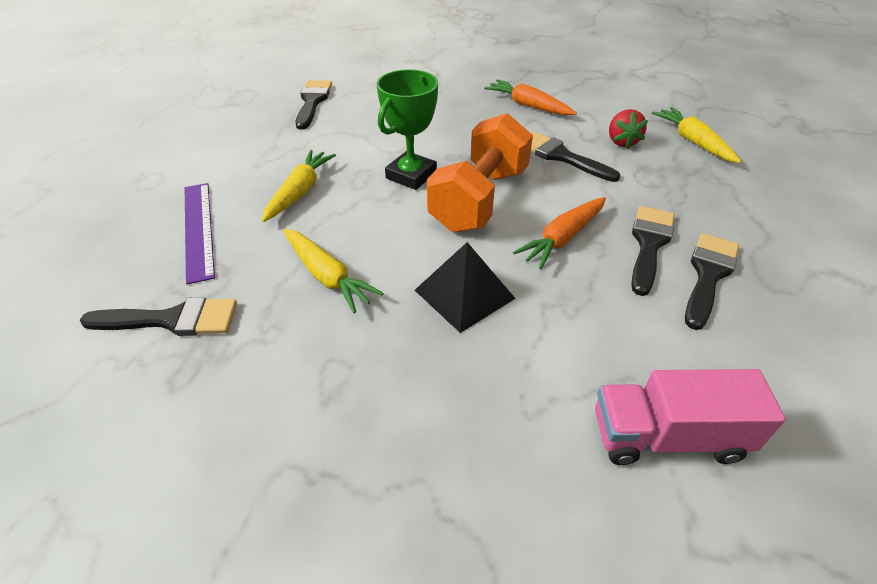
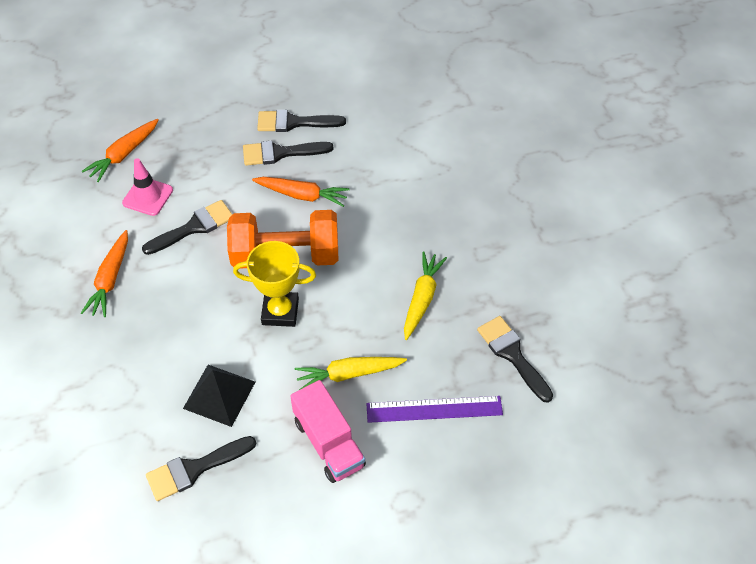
camera: 120 degrees left, 10 degrees up
(198, 229) = (434, 409): purple ruler -> purple ruler turned 45 degrees clockwise
(411, 175) = (280, 312): green trophy -> yellow trophy
(464, 294) = (388, 223): black pyramid -> black pyramid (219, 395)
(561, 156) = (194, 227): black brush -> black brush turned 135 degrees counterclockwise
(621, 142) = (148, 196): red strawberry -> pink traffic cone
(667, 436) = (423, 119): pink truck -> pink truck (328, 443)
(693, 141) = (123, 154): yellow carrot -> orange carrot

